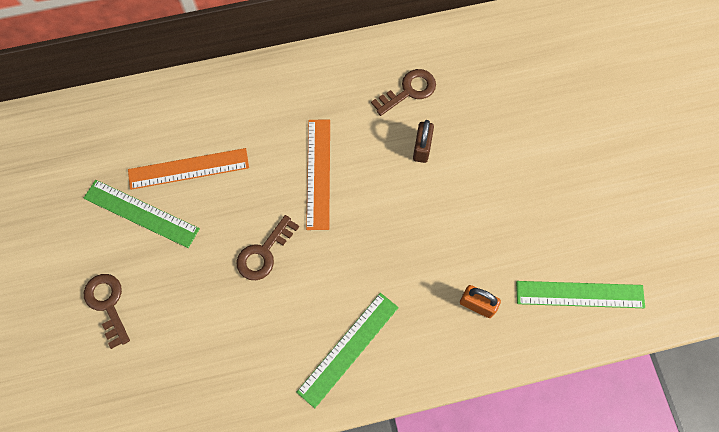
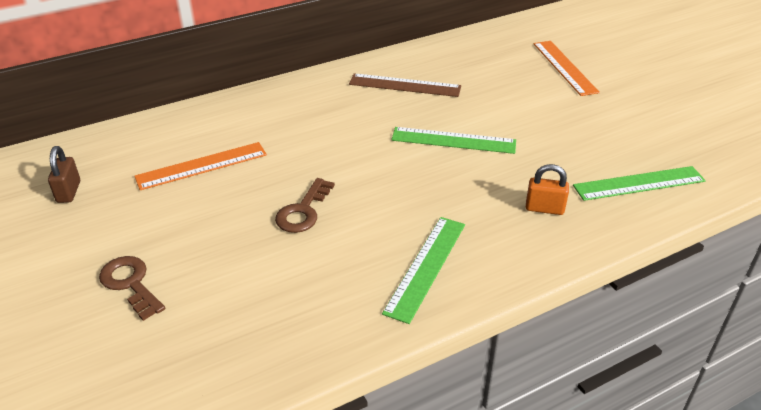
camera: 15 degrees left, 30 degrees down
(141, 213) = (156, 205): green ruler -> green ruler (453, 140)
(318, 173) = (340, 147): orange ruler -> orange ruler (564, 67)
(408, 91) = (405, 85): brown key -> brown ruler
(422, 148) = (434, 116): brown padlock -> brown padlock (69, 192)

